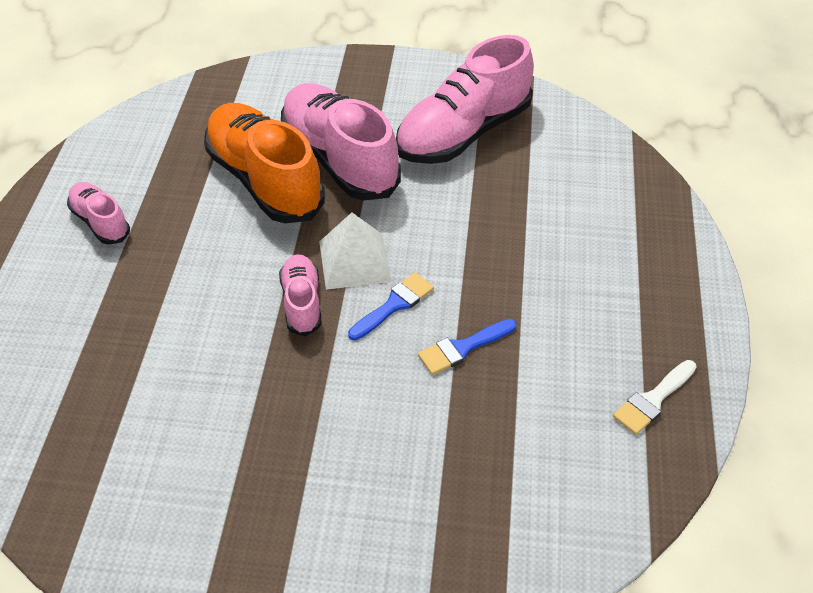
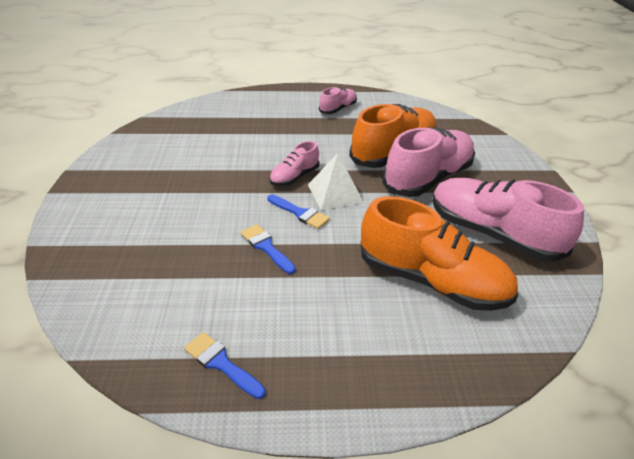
camera: 80 degrees right, 10 degrees down
(302, 303) = (294, 177): pink shoe -> pink shoe turned 150 degrees clockwise
(537, 202) = (431, 281): none -> orange shoe
(653, 399) = (221, 364): white brush -> blue brush

